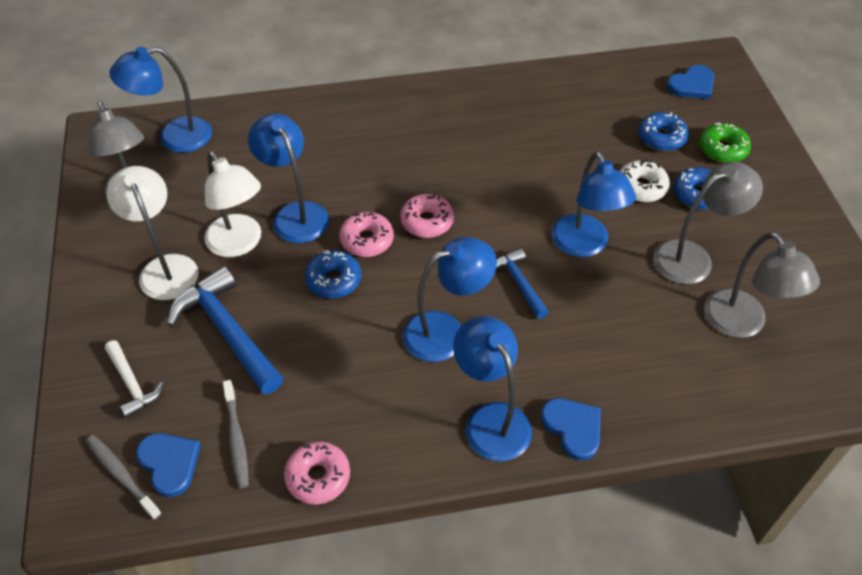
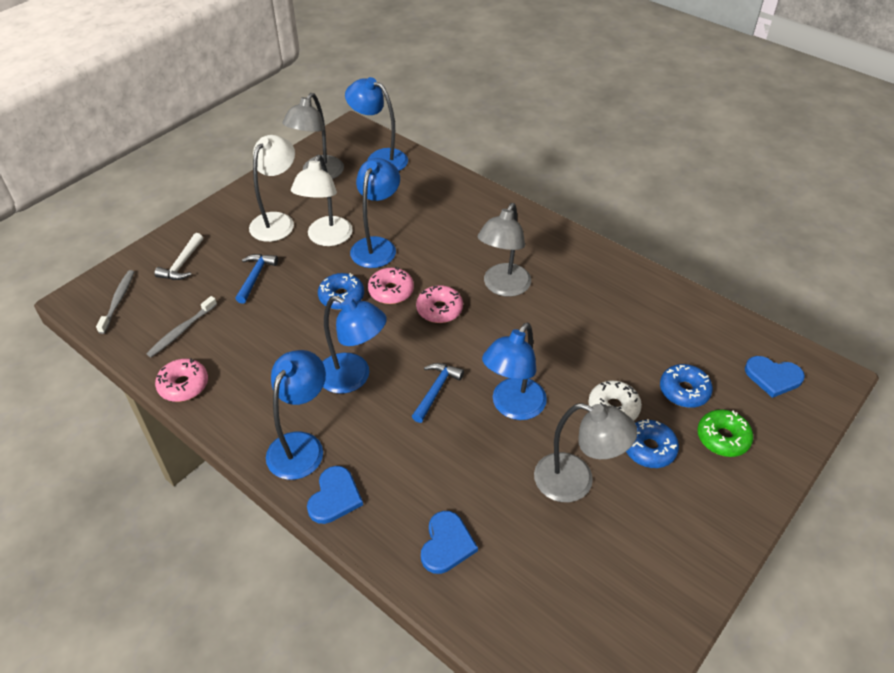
camera: 50 degrees right, 5 degrees down
(169, 463) = (141, 314): blue heart -> blue heart (446, 544)
(228, 331) = (255, 277): blue hammer -> blue hammer, size x0.56
(742, 324) = (540, 554): grey lamp -> grey lamp (503, 287)

